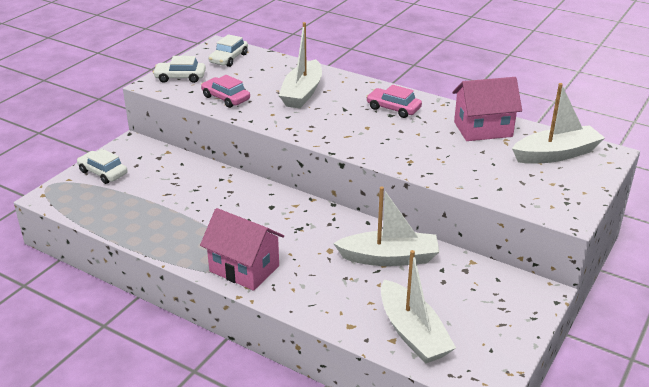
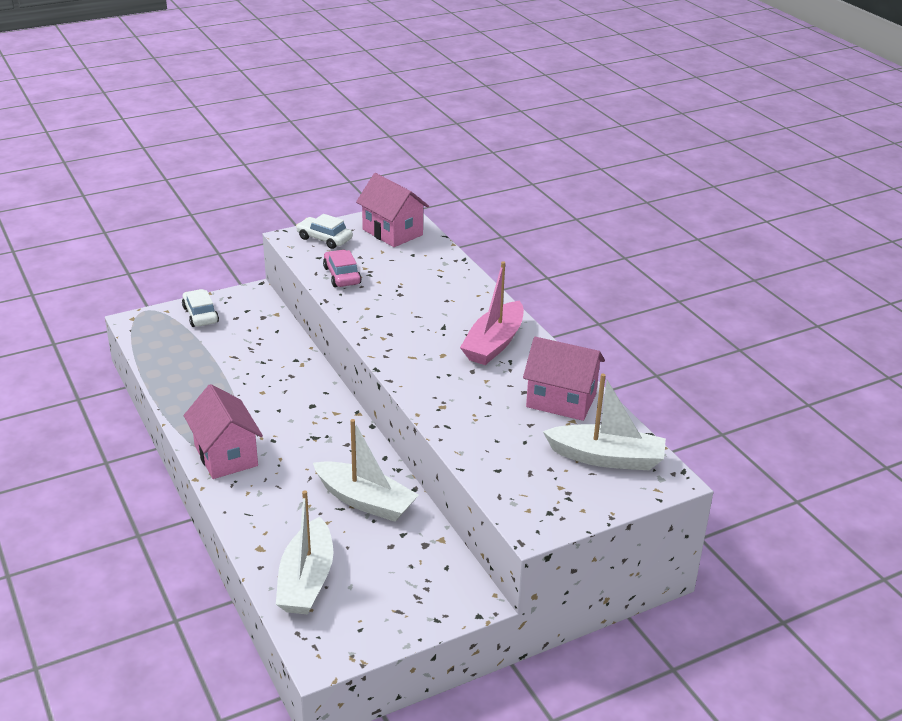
camera: 30 degrees right, 0 degrees up
(228, 58) = (392, 232): white car -> pink house
(302, 93) = (421, 295): white boat -> none
(393, 108) = (494, 344): pink car -> pink boat

